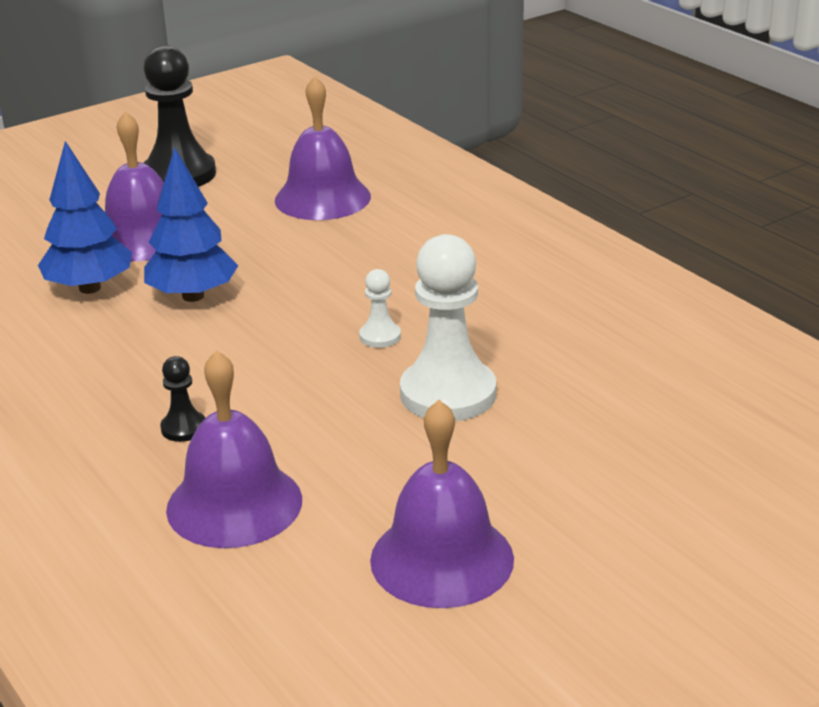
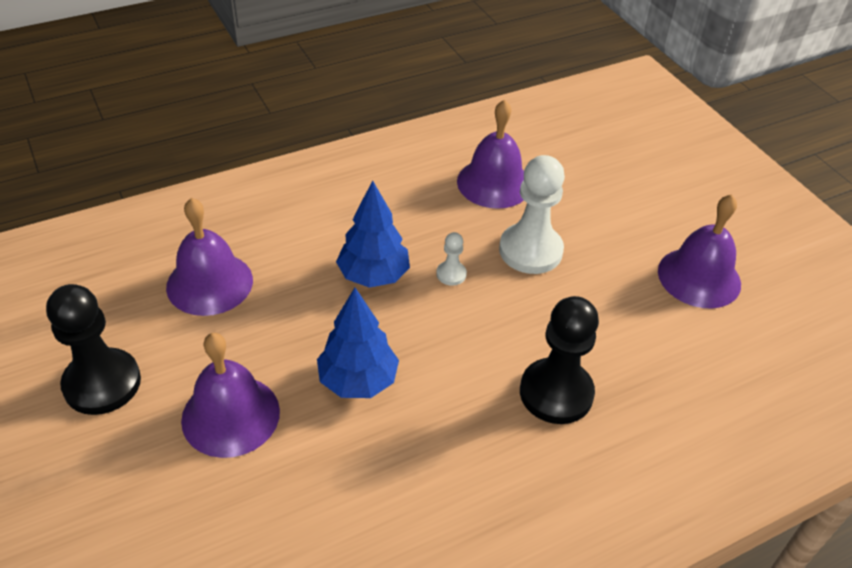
camera: 85 degrees left, 15 degrees up
(89, 288) = (319, 457): blue tree -> blue tree (373, 276)
(184, 428) = (556, 393): black pawn -> black pawn, size x2.18
(234, 504) = (647, 368): purple bell -> purple bell (494, 183)

